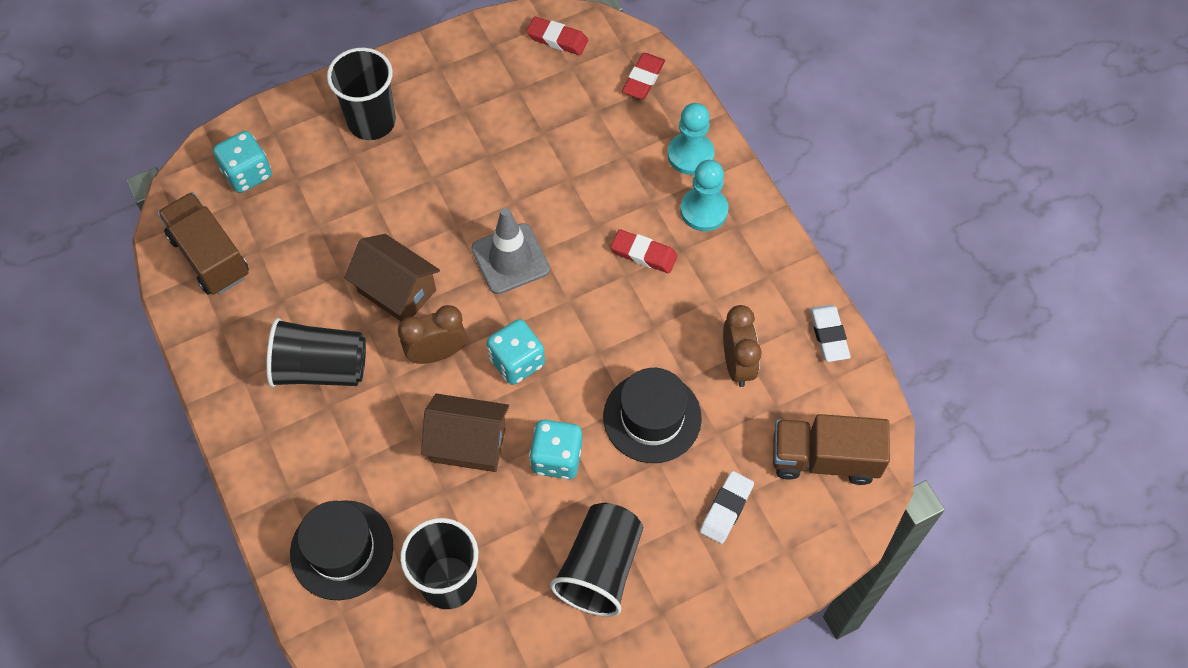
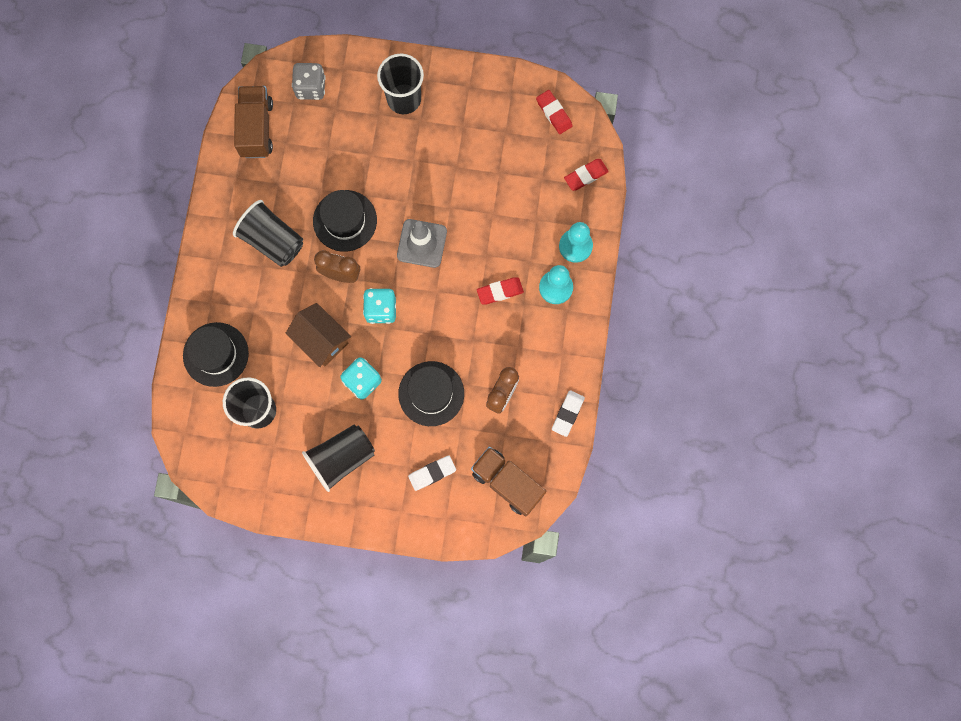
camera: 35 degrees right, 15 degrees up
(247, 174) = (310, 87): turquoise dice -> grey dice
(397, 291) = (345, 221): brown house -> black hat
(643, 254) = (500, 292): red eraser -> red eraser turned 75 degrees counterclockwise

